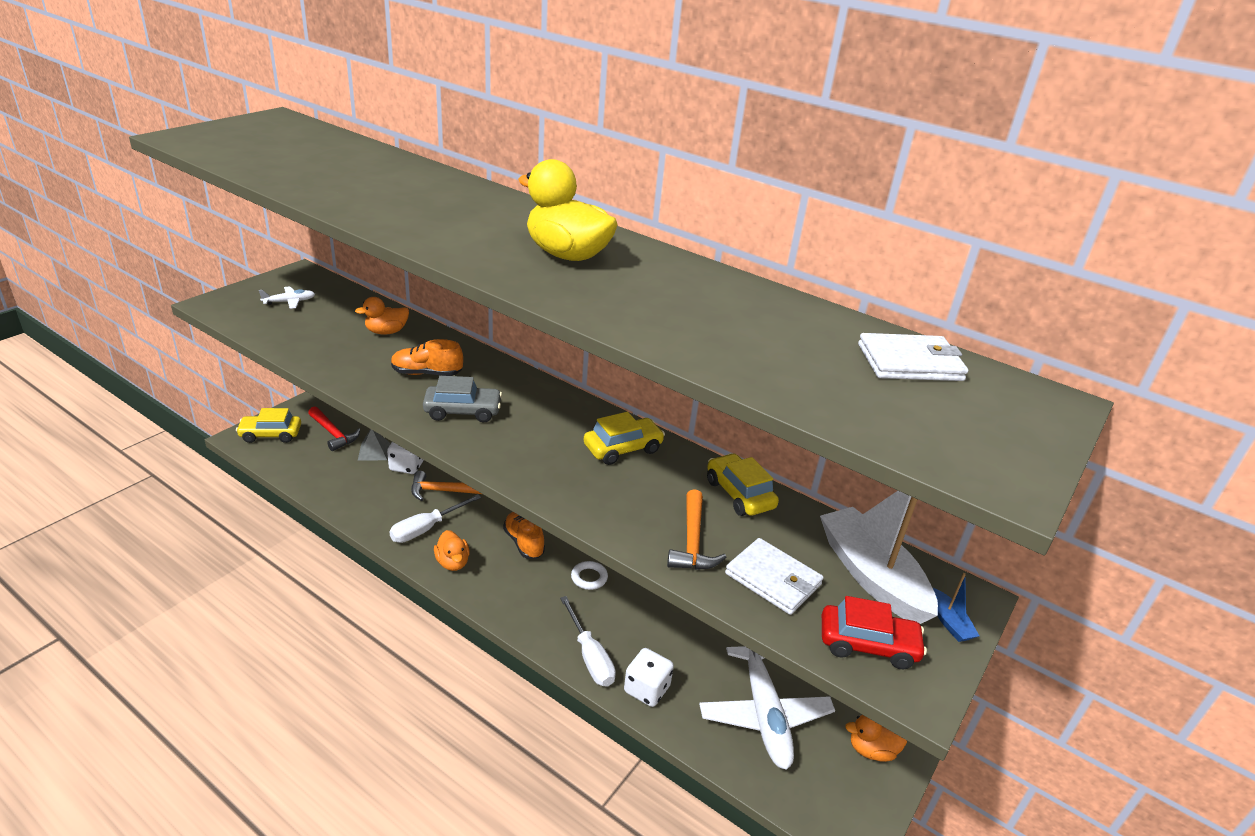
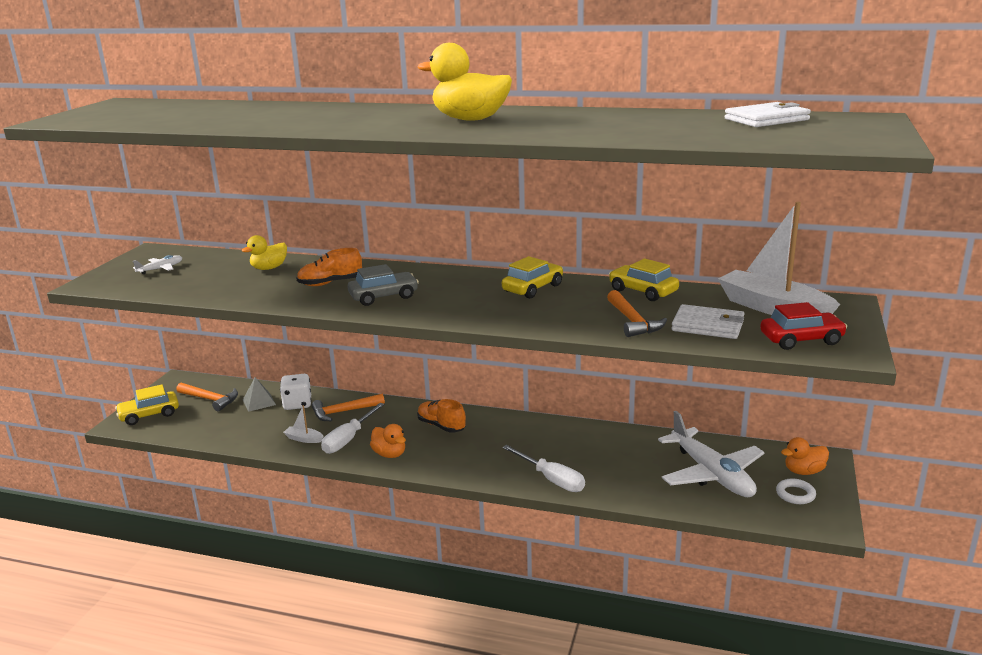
camera: 15 degrees left, 10 degrees down
(333, 433) = (210, 399): red hammer -> orange hammer
(386, 332) = (269, 268): orange duck -> yellow duck
(386, 513) = (304, 439): none -> white boat
(589, 578) = (513, 433): white ring -> white ring (795, 494)
(646, 689) = (612, 486): white dice -> none
(949, 622) = (844, 317): blue boat -> none

